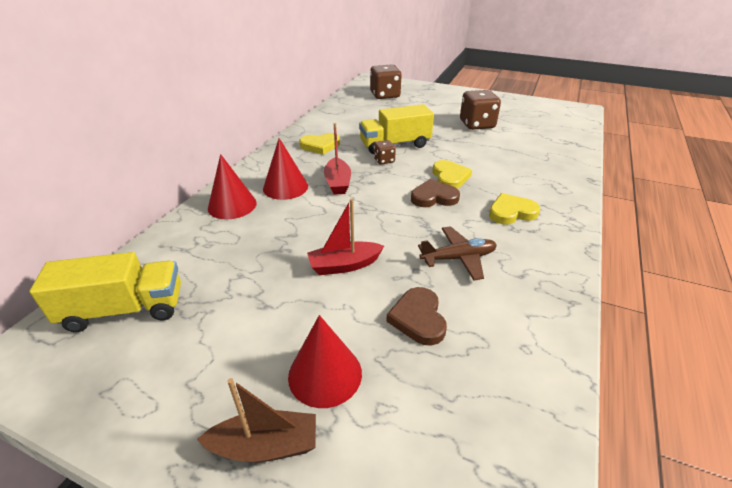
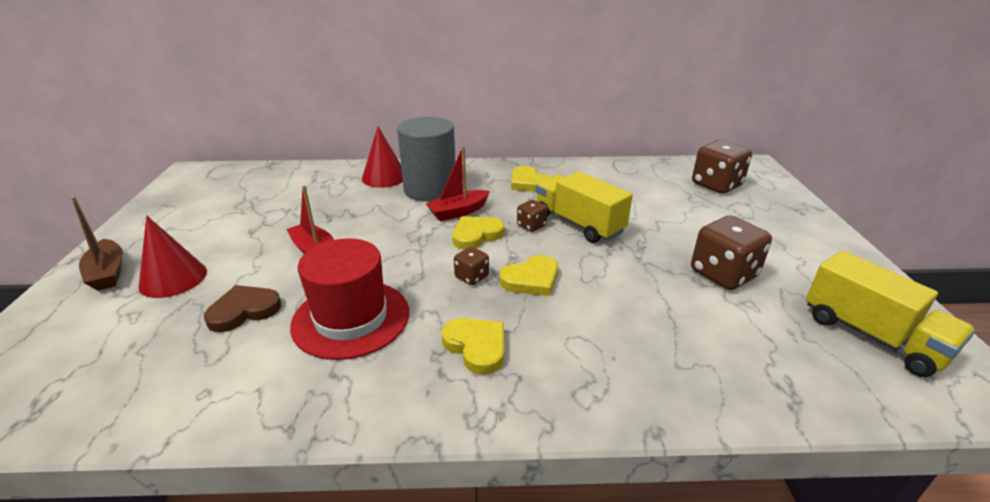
camera: 65 degrees right, 5 degrees down
(124, 310) = (239, 184): yellow truck -> yellow truck (871, 336)
(285, 187) = (430, 190): red cone -> grey cylinder
(379, 183) = (476, 235): none -> yellow heart
(434, 197) = (471, 277): brown heart -> brown dice
(458, 258) = (351, 318): brown plane -> red hat

